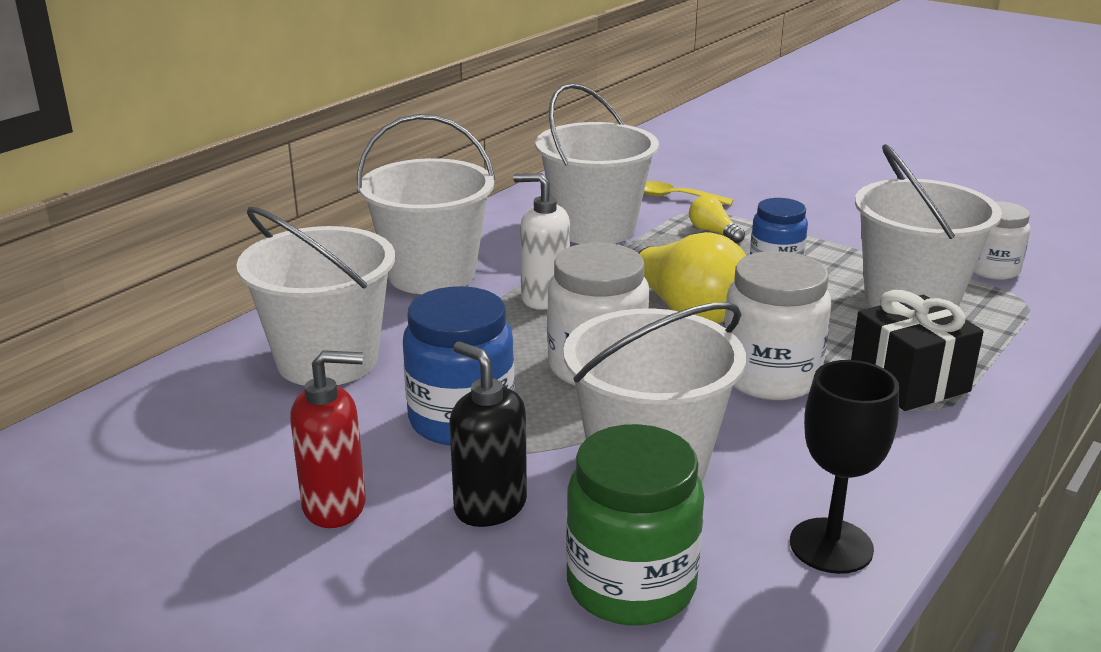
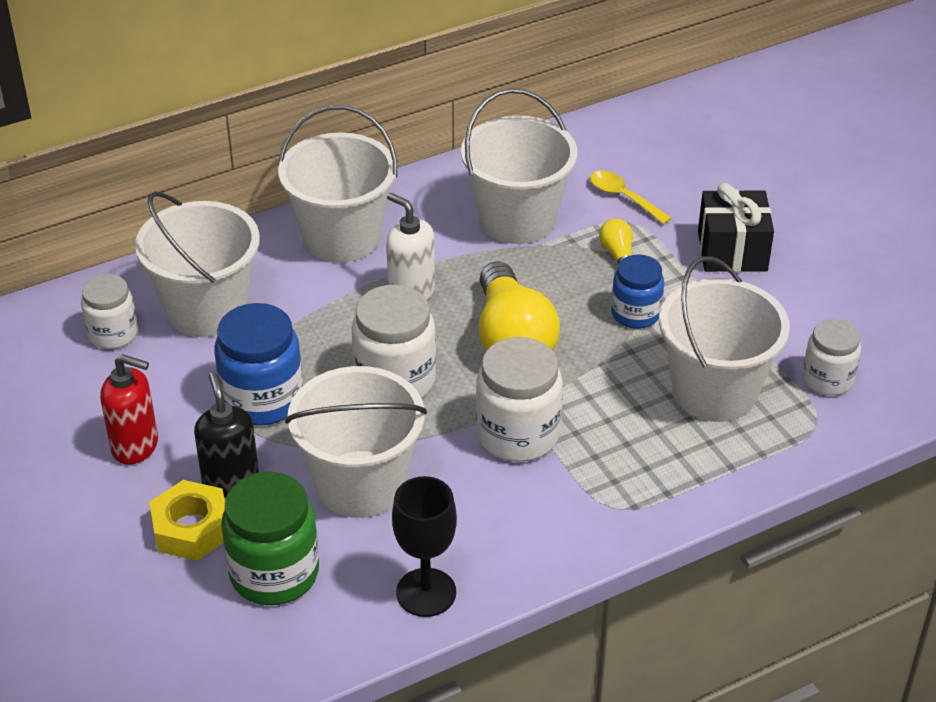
camera: 25 degrees right, 15 degrees up
(224, 407) = (113, 334): none -> white jar
(480, 571) = (191, 528): none -> yellow nut
(909, 381) = (623, 475): black gift -> black gift (732, 251)

